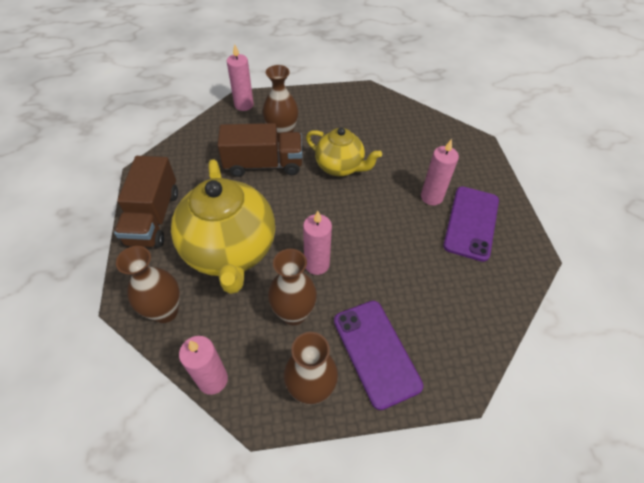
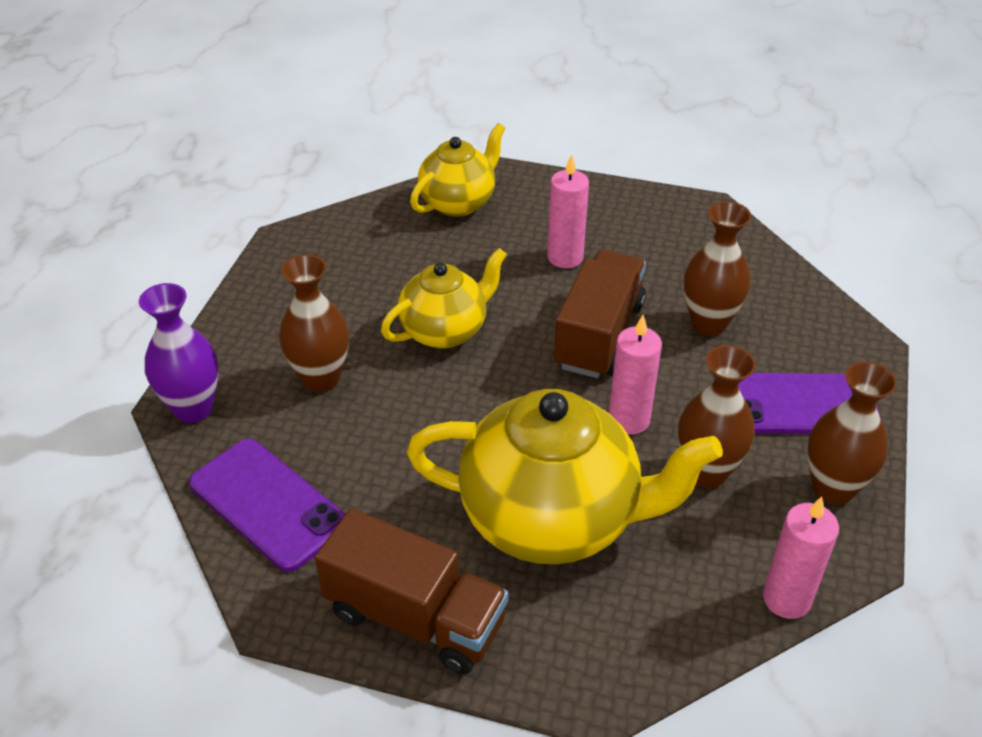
camera: 65 degrees left, 10 degrees down
(165, 311) = (640, 638): brown vase -> brown vase (708, 323)
(244, 105) = (193, 408): pink candle -> purple vase
(263, 164) = (377, 423): brown truck -> brown truck (599, 335)
(443, 139) = (458, 202): none -> yellow teapot
(471, 223) = (631, 239): purple phone -> purple phone (268, 504)

